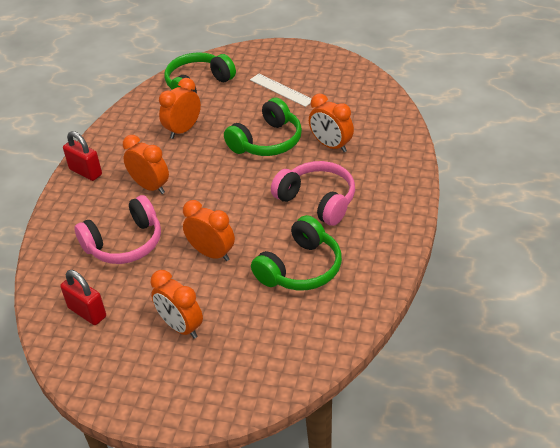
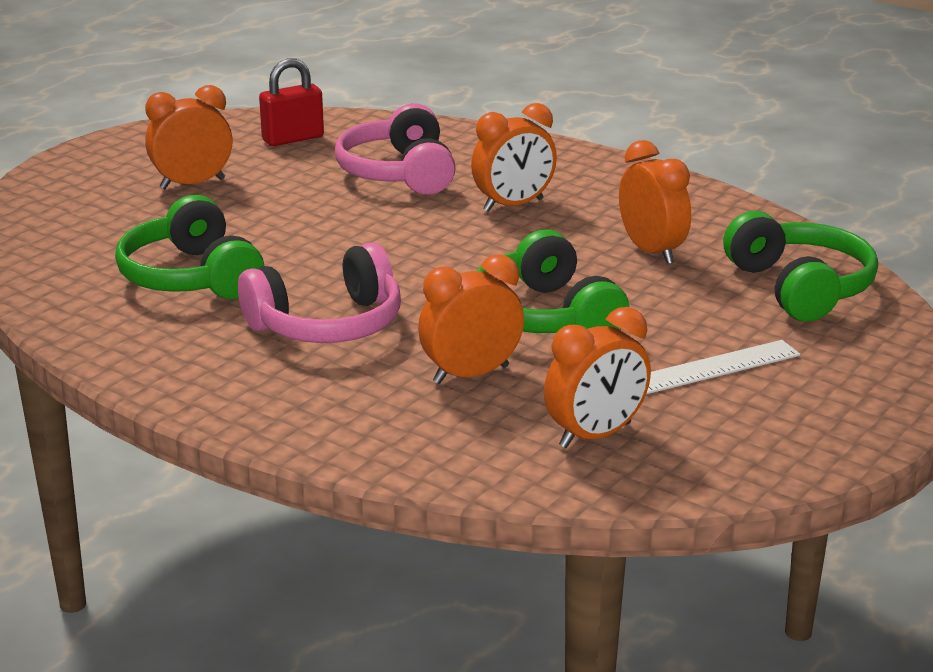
camera: 110 degrees right, 15 degrees down
(85, 172) = (600, 168): red padlock -> none
(212, 253) = (305, 223): orange clock -> orange clock (595, 435)

